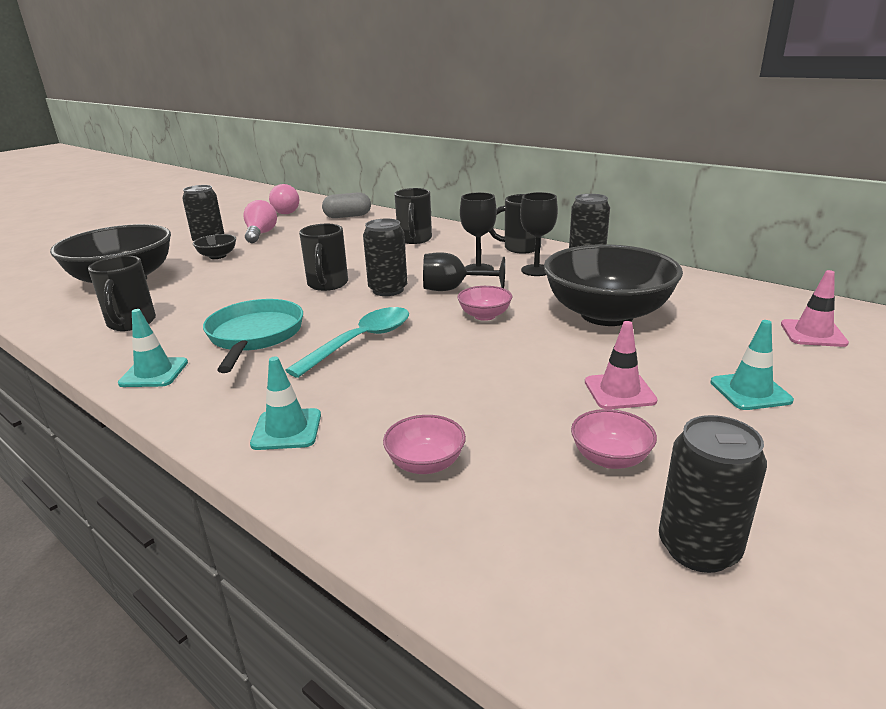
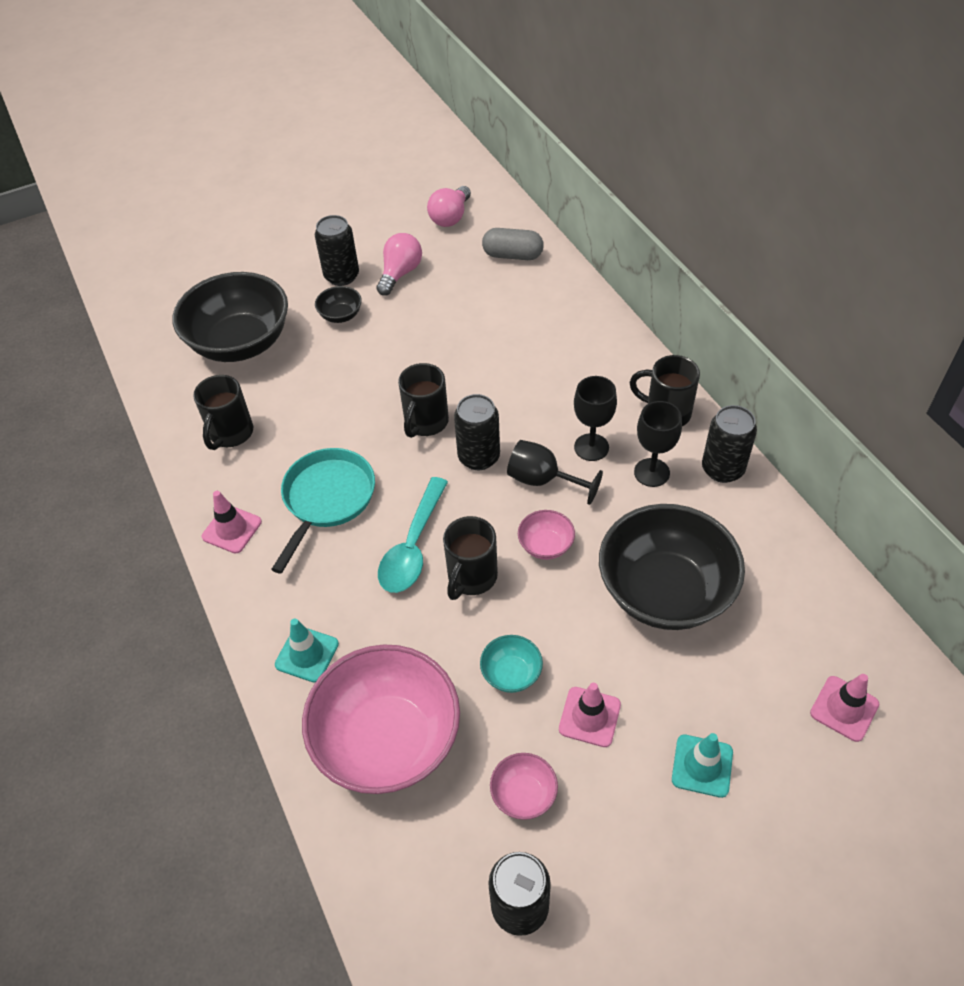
camera: 25 degrees right, 25 degrees up
(154, 373) = (232, 529): turquoise traffic cone -> pink traffic cone
(361, 341) = (413, 546): turquoise spoon -> turquoise spoon turned 135 degrees clockwise
(414, 239) = (559, 348): black mug -> black mug (471, 577)
(425, 463) = (388, 740): pink bowl -> pink bowl, size x2.36
(520, 386) = (511, 673): none -> turquoise bowl

